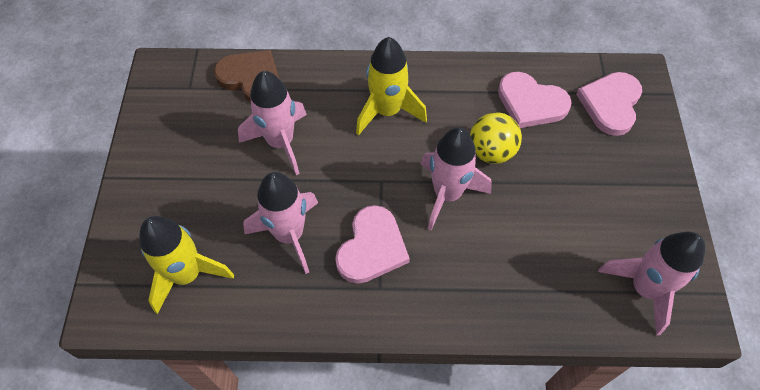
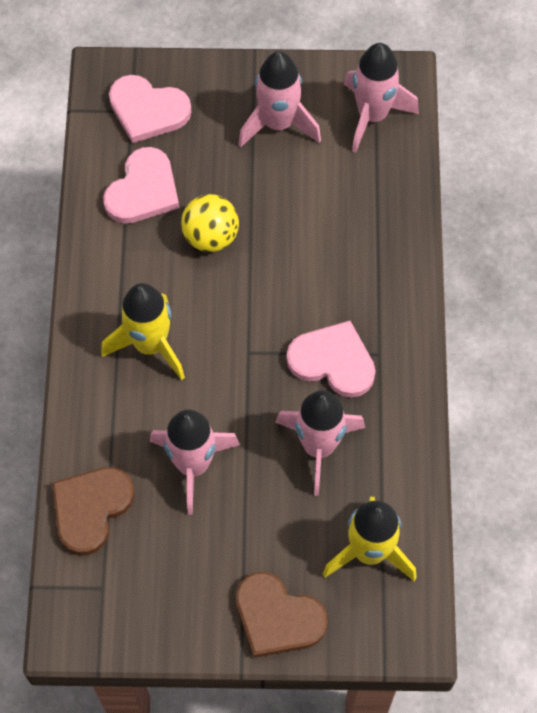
camera: 90 degrees left, 5 degrees up
(143, 202) = (277, 617): none -> brown heart
(447, 194) = (266, 284): pink rocket -> pink rocket (278, 123)

